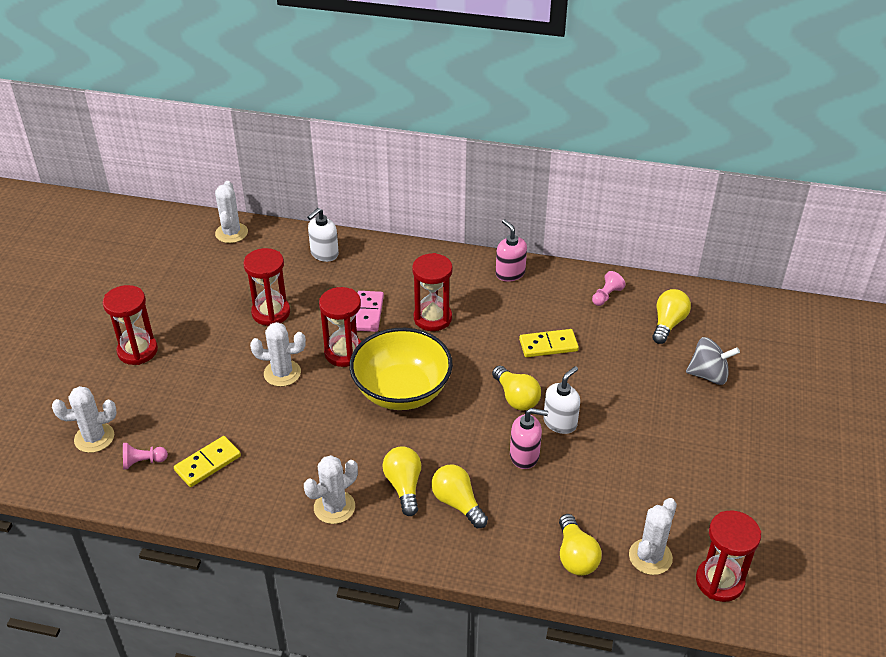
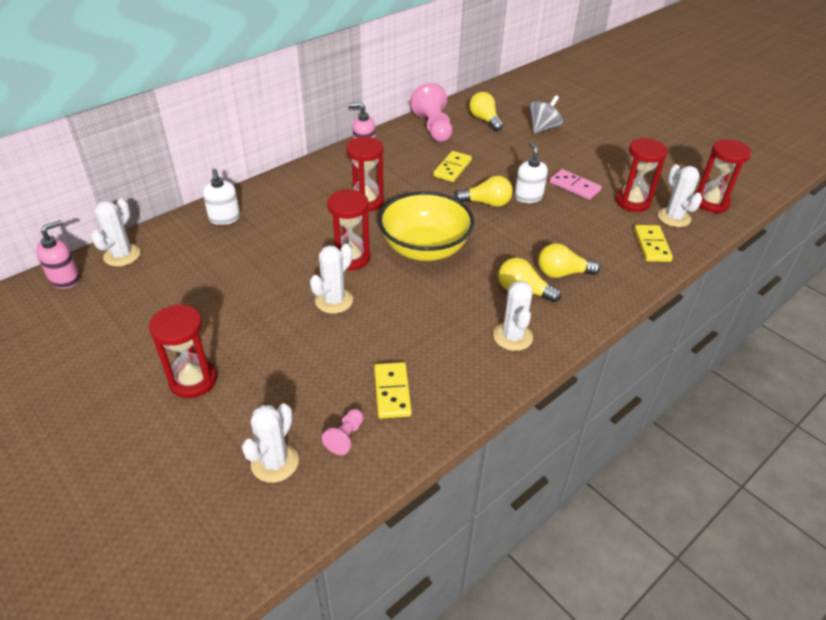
camera: 55 degrees left, 0 degrees up
(231, 233) = (122, 255): white cactus -> white cactus turned 75 degrees clockwise
(271, 313) = (254, 276): red hourglass -> red hourglass (632, 202)
(368, 313) = (322, 227): pink domino -> pink domino (574, 186)
(524, 456) = (544, 224): pink soap dispenser -> pink soap dispenser (65, 279)
(575, 556) = (651, 245): yellow light bulb -> yellow domino
(606, 296) = (433, 127): pink pawn -> pink pawn, size x2.04

